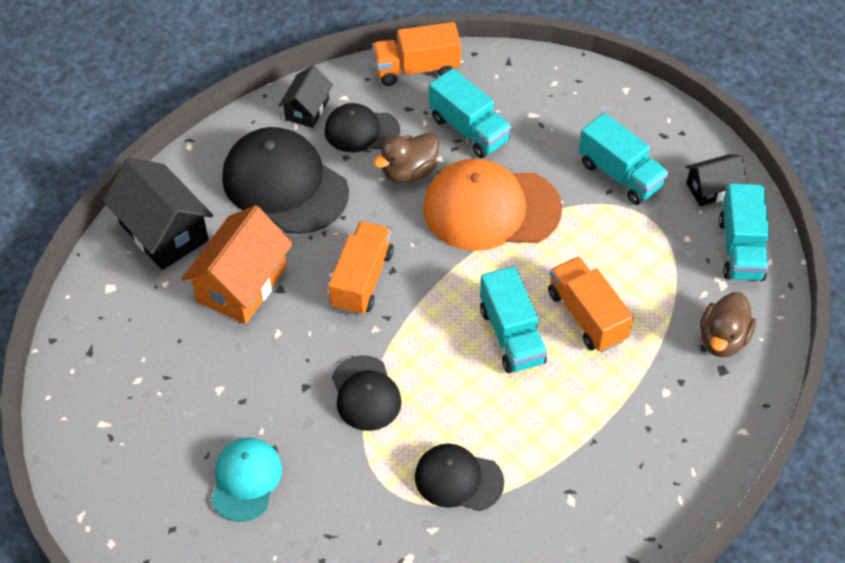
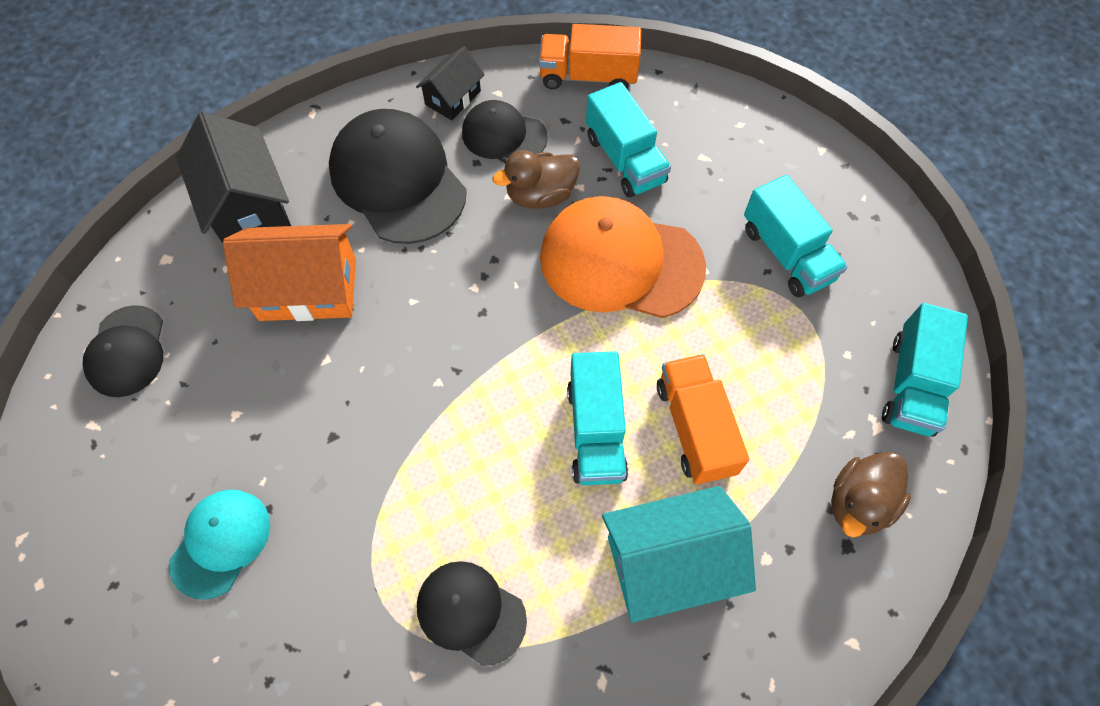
camera: 15 degrees right, 10 degrees up
(242, 284) = (308, 289): orange house -> orange house turned 45 degrees clockwise
(362, 280) = (444, 316): orange truck -> none
(366, 393) = (399, 464): black cap -> black cap (127, 351)
(595, 411) = (669, 562): none -> turquoise house
(712, 189) = (895, 297): black house -> none

